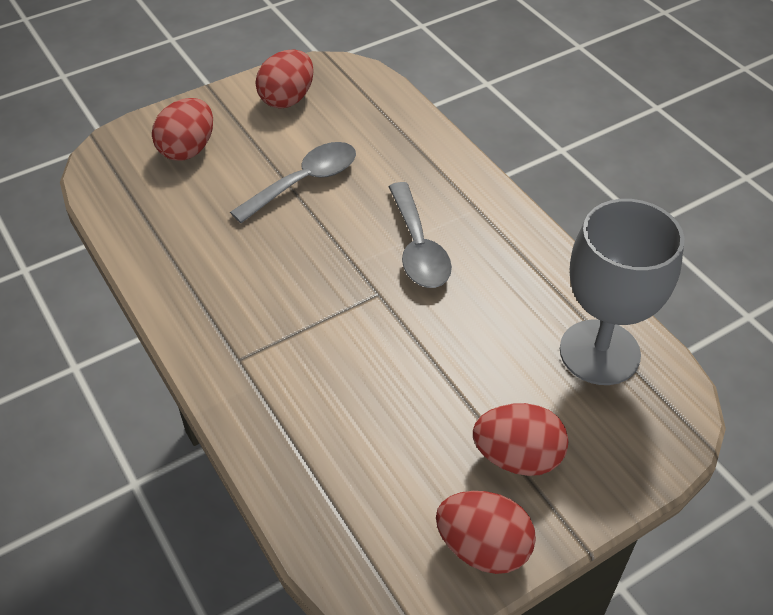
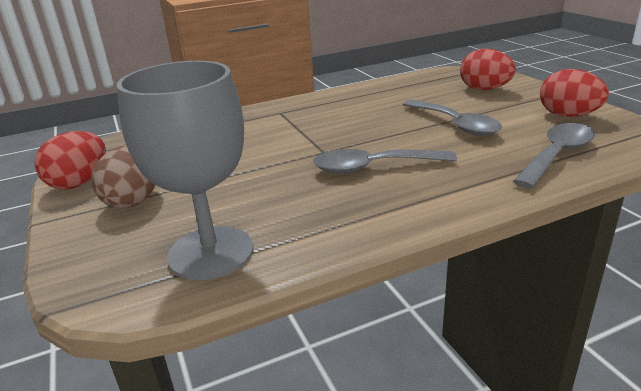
camera: 100 degrees right, 20 degrees down
(386, 121) = (557, 155): none -> grey spoon
(517, 457) = (134, 200): red egg -> brown egg

